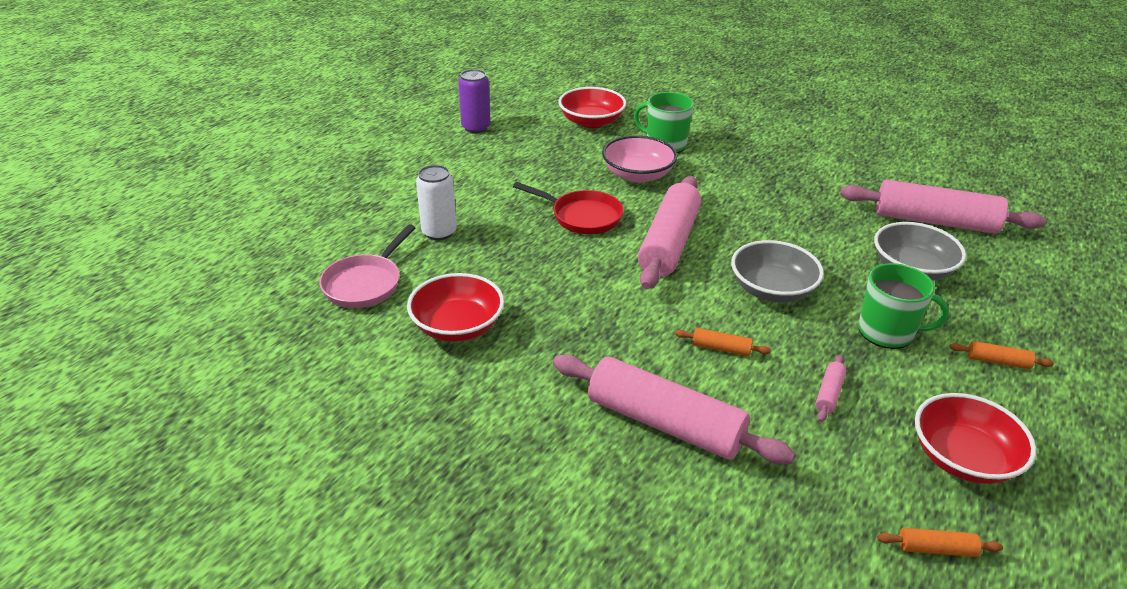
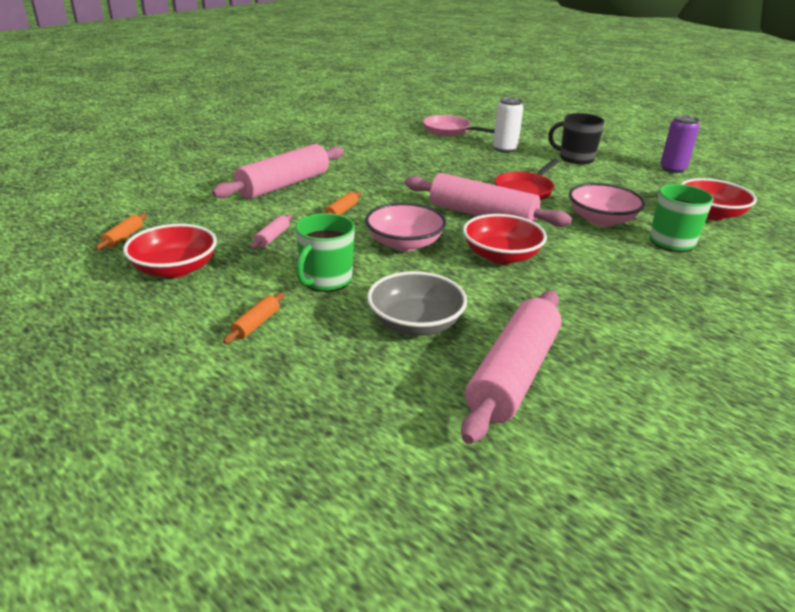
camera: 100 degrees right, 5 degrees down
(457, 326) = (400, 147): red bowl -> red bowl (501, 256)
(460, 182) = (575, 158): none -> black mug
(772, 289) = (404, 243): grey bowl -> pink bowl
(829, 394) = (272, 237): pink rolling pin -> pink rolling pin turned 75 degrees clockwise

